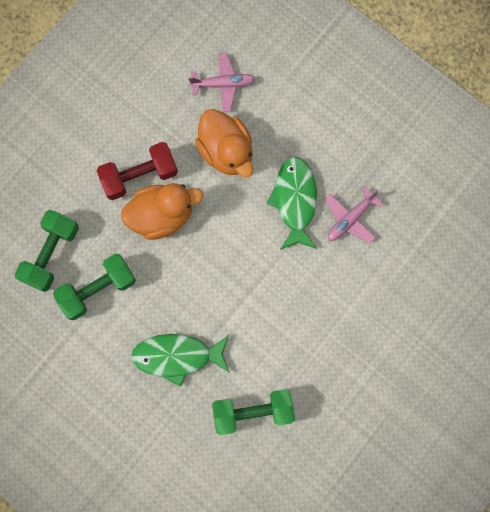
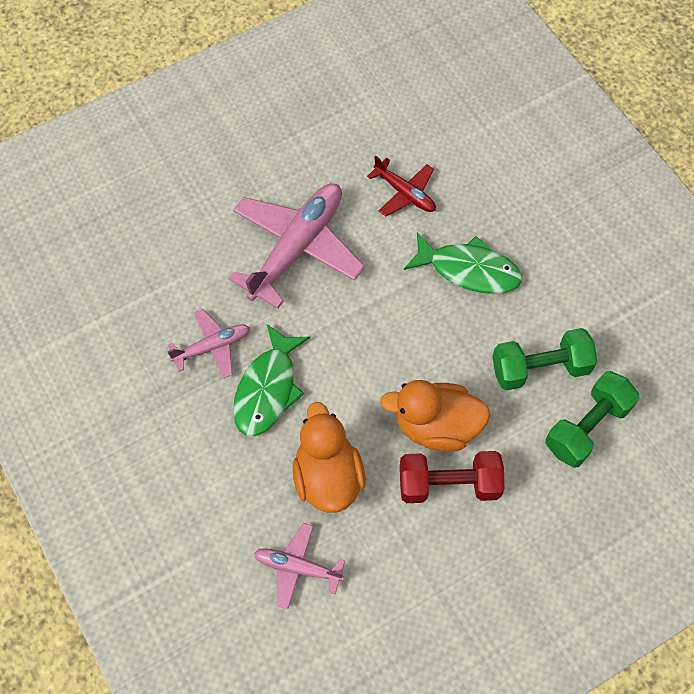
camera: 160 degrees left, 15 degrees down
(253, 412) = (405, 193): green dumbbell -> red plane
(321, 327) = (297, 247): none -> pink plane

